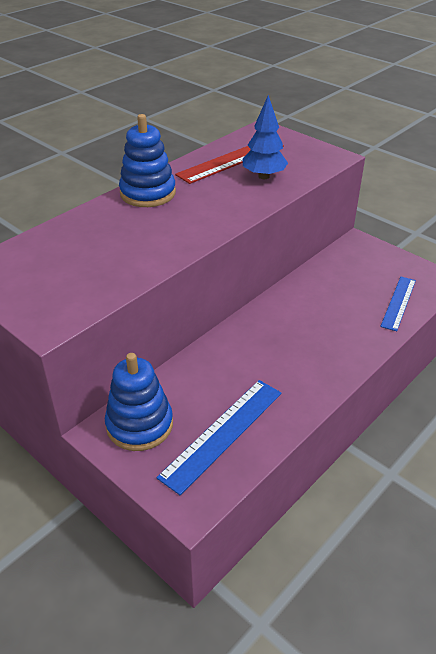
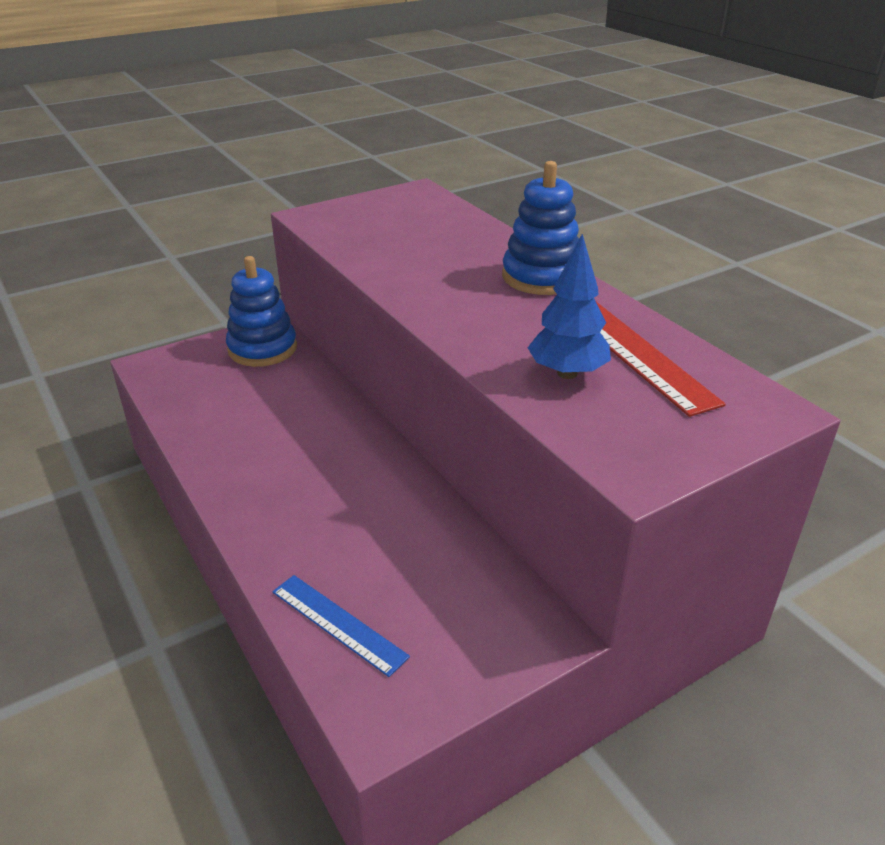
camera: 105 degrees right, 5 degrees down
(222, 433) = (212, 394): blue ruler -> none

